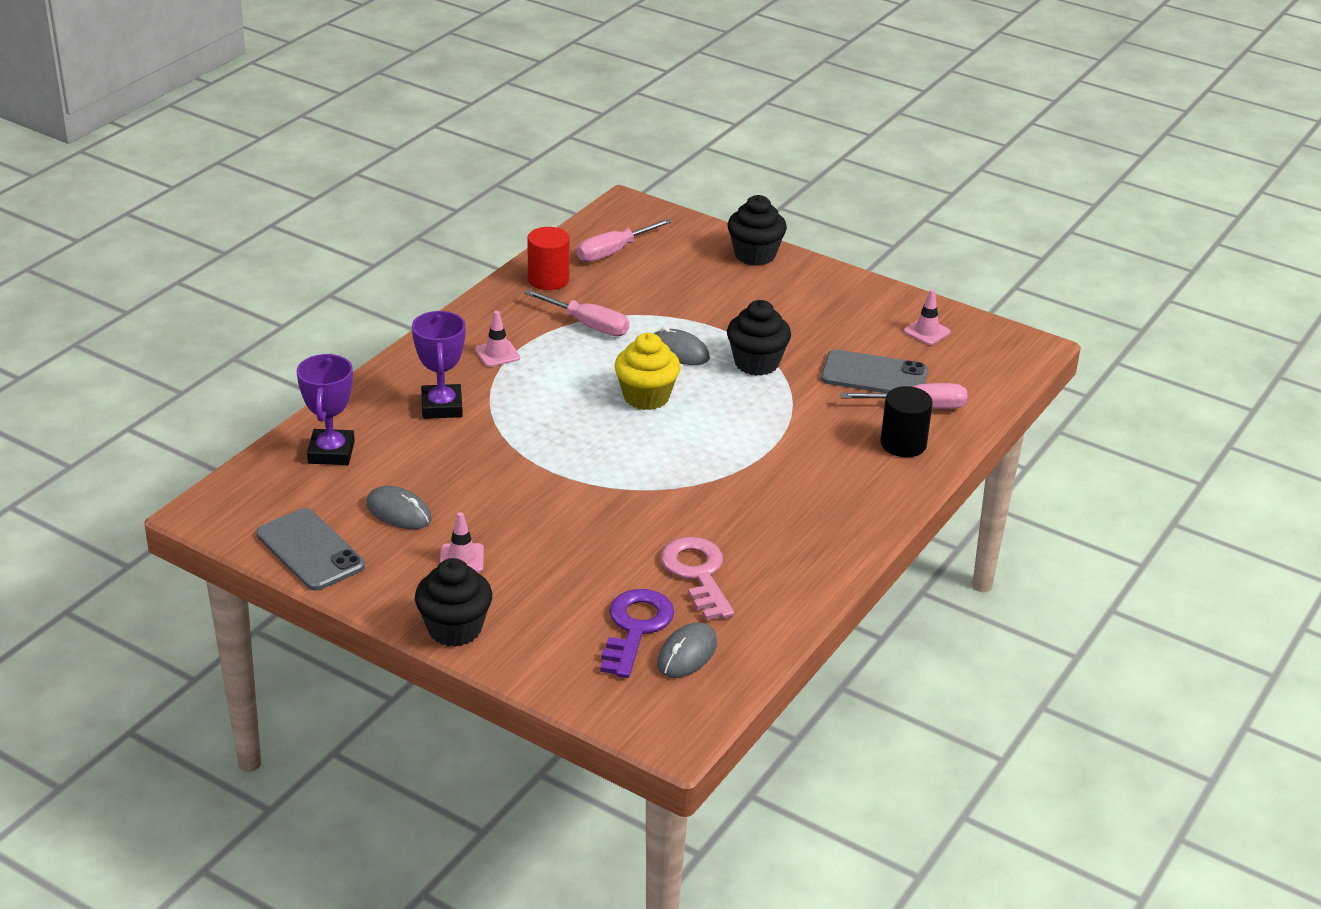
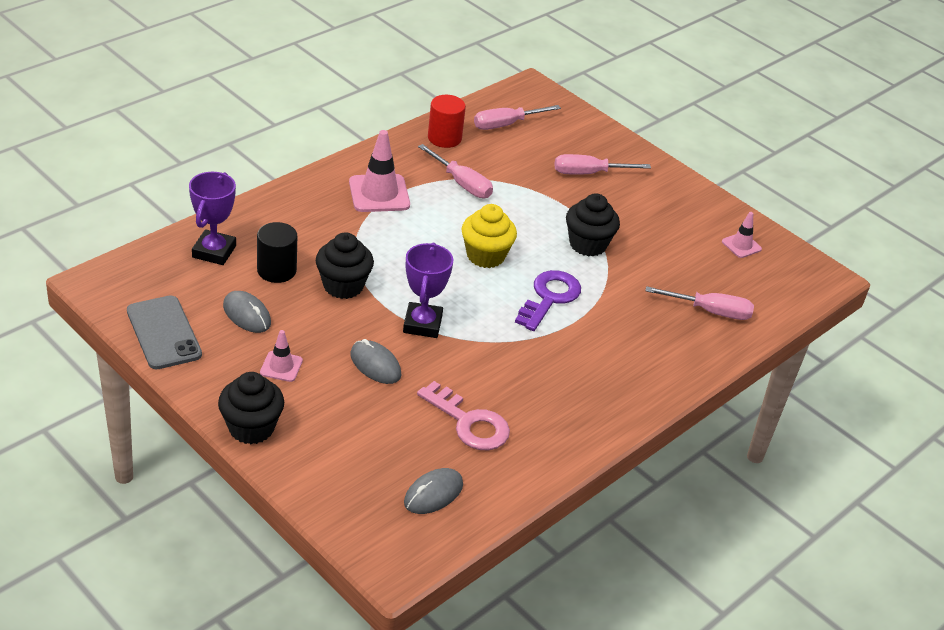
camera: 10 degrees right, 5 degrees up
(442, 407) = (317, 230): purple trophy -> purple trophy (422, 324)
(497, 354) = (379, 194): pink traffic cone -> pink traffic cone, size x1.81
(635, 628) = (399, 460): purple key -> purple key (549, 298)
(679, 351) = (527, 221): grey mouse -> grey mouse (375, 365)
(697, 574) = (469, 423): pink key -> pink key turned 135 degrees clockwise
(728, 287) = (589, 173): none -> pink screwdriver
(755, 255) = (621, 149): black cupcake -> black cupcake (343, 286)
(874, 375) = (683, 275): grey phone -> none
(903, 444) = (685, 342): black cylinder -> black cylinder (276, 270)

